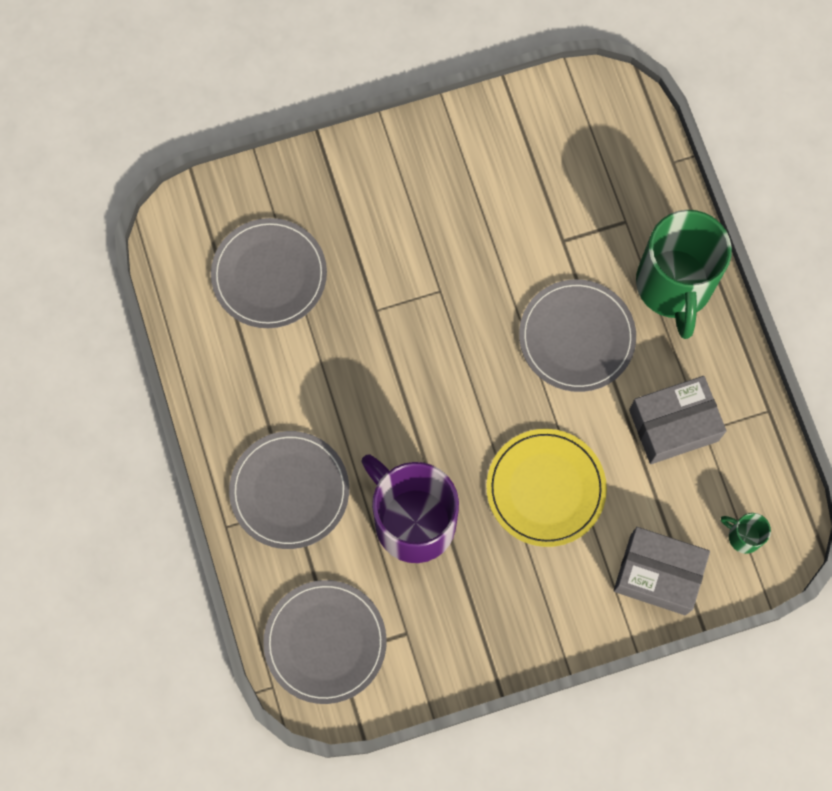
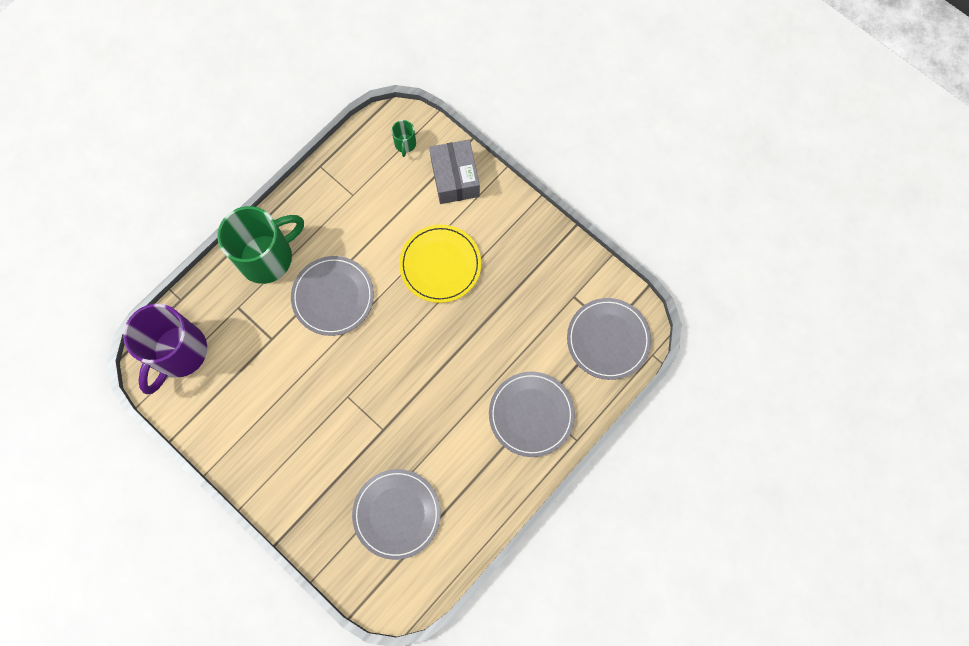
camera: 120 degrees left, 0 degrees up
(413, 520) = (505, 330): purple mug -> purple mug (178, 353)
(673, 425) = (359, 213): grey box -> none

